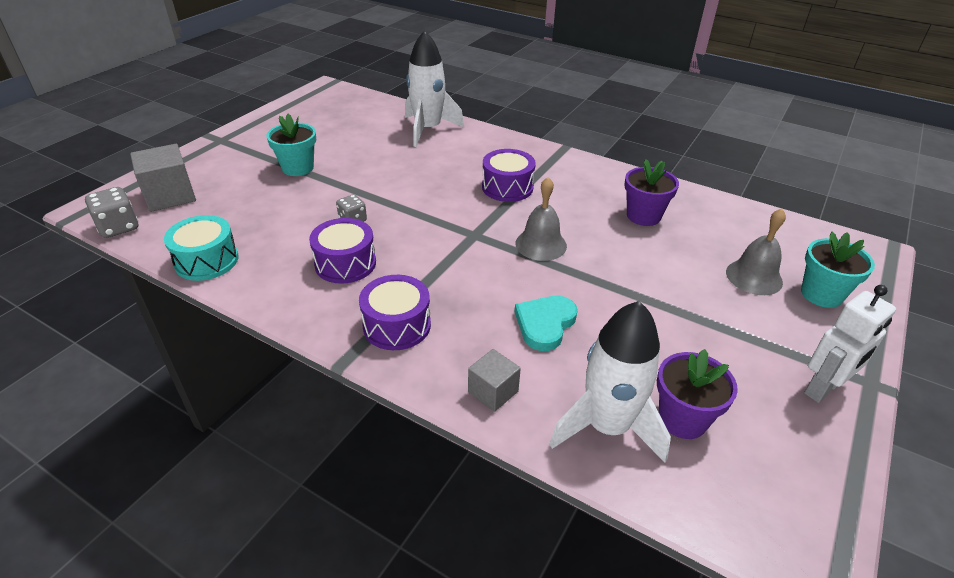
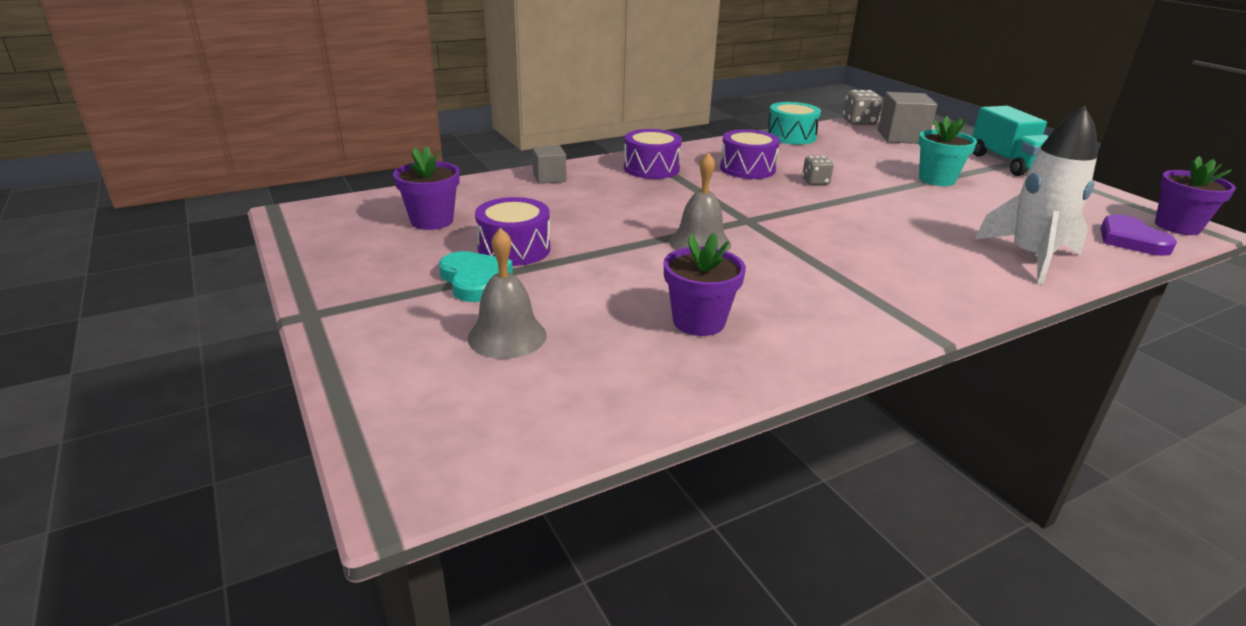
camera: 120 degrees right, 10 degrees down
(228, 143) = (1008, 163): none -> turquoise truck
(328, 92) = (1177, 226): none -> purple flower pot
(366, 104) = (1131, 240): none -> purple heart
(507, 187) = (834, 261): purple drum -> purple drum (514, 249)
(545, 324) = (588, 210): turquoise heart -> turquoise heart (475, 280)
(607, 426) = (469, 197): white rocket -> none
(821, 294) = (421, 365): turquoise flower pot -> none
(823, 388) = (350, 287): white robot -> none

